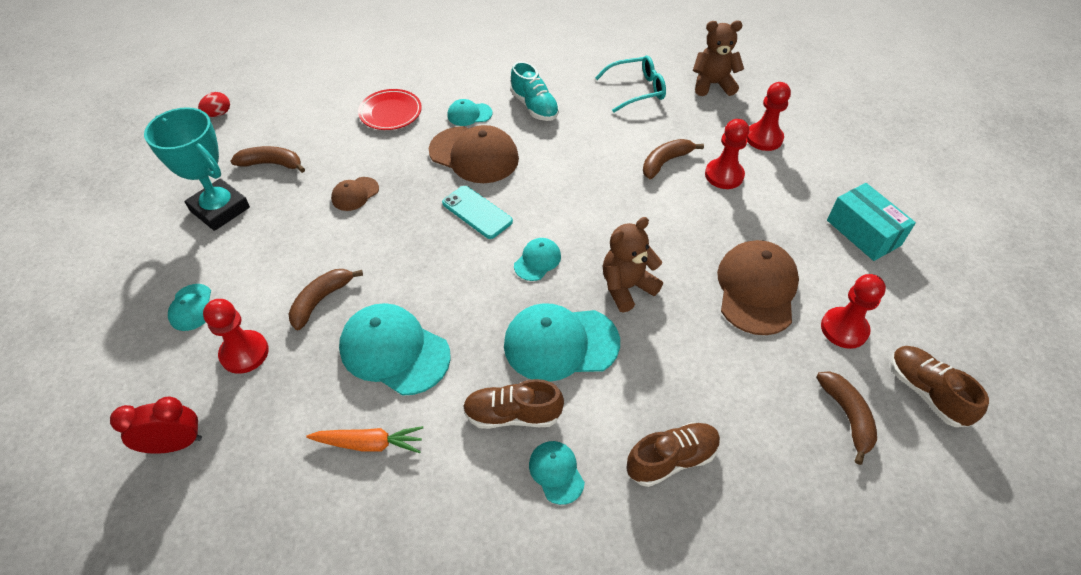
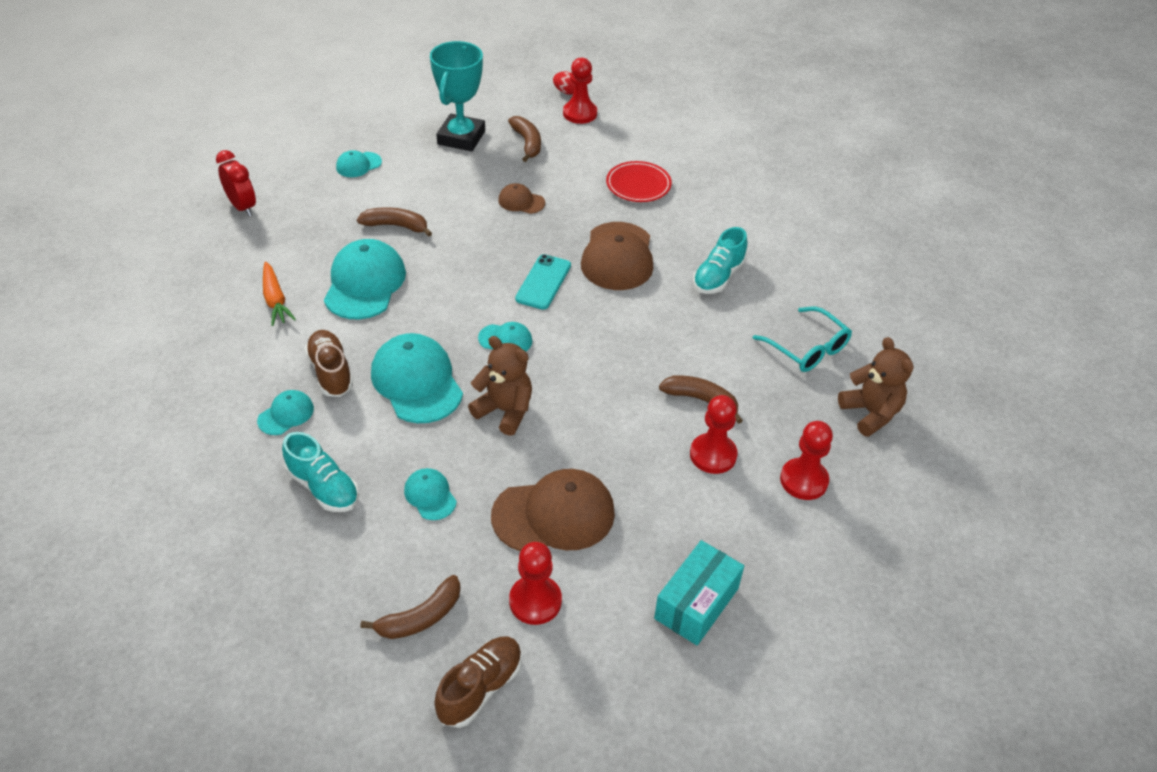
camera: 65 degrees right, 5 degrees down
(244, 353) = (329, 207): red pawn -> red pawn (580, 113)
(469, 114) = (673, 235): turquoise cap -> turquoise cap (430, 495)
(671, 459) = (323, 487): brown shoe -> turquoise shoe

